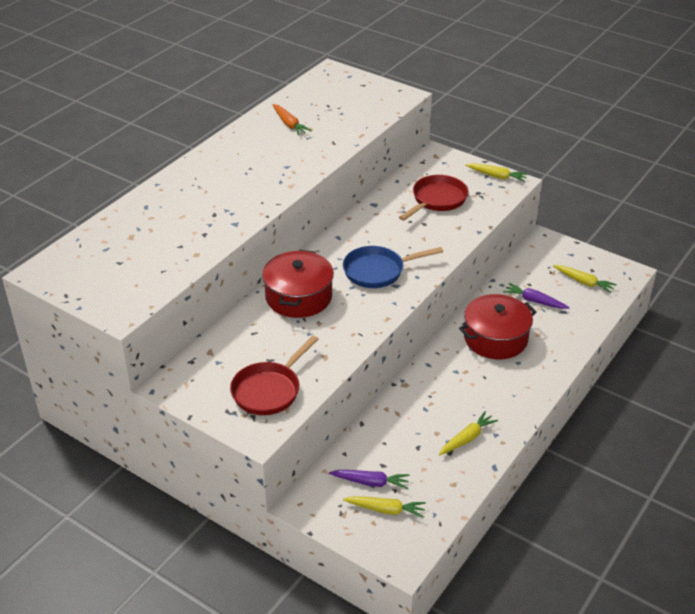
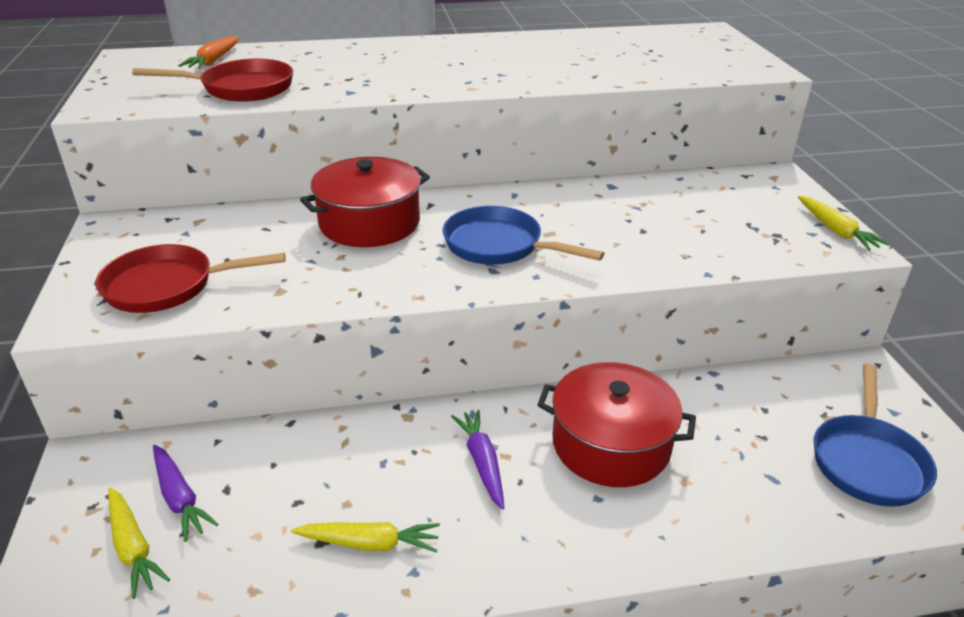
camera: 45 degrees right, 5 degrees down
(289, 124) = (575, 49): orange carrot -> orange carrot (214, 61)
(437, 200) = (702, 216): red pan -> red pan (241, 88)
(534, 301) = (742, 435): purple carrot -> purple carrot (482, 462)
(584, 282) = (867, 461): yellow carrot -> blue pan

